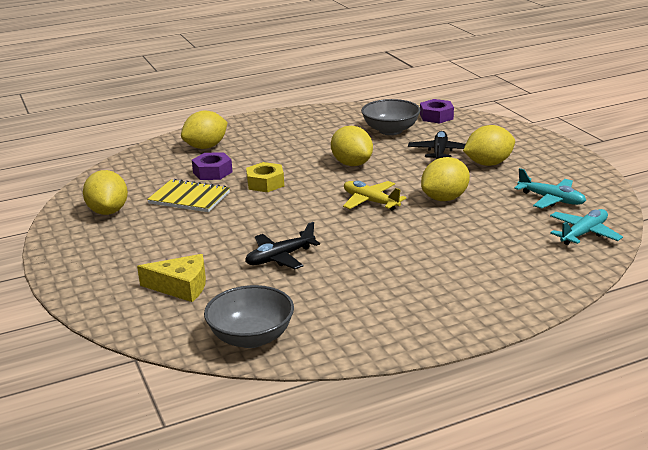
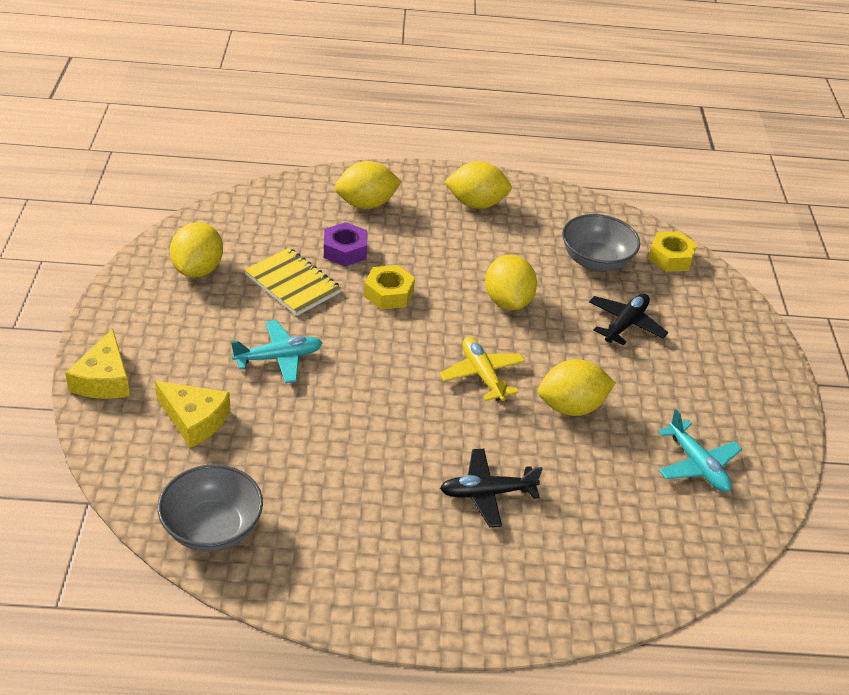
camera: 20 degrees right, 15 degrees up
(86, 288) = (104, 379): none -> yellow cheese
(280, 257) = (322, 421): black plane -> black plane (487, 493)
(436, 116) = (670, 258): purple nut -> yellow nut
(488, 164) = (669, 369): yellow lemon -> yellow lemon (476, 204)
(583, 233) = (690, 540): turquoise plane -> turquoise plane (279, 358)

